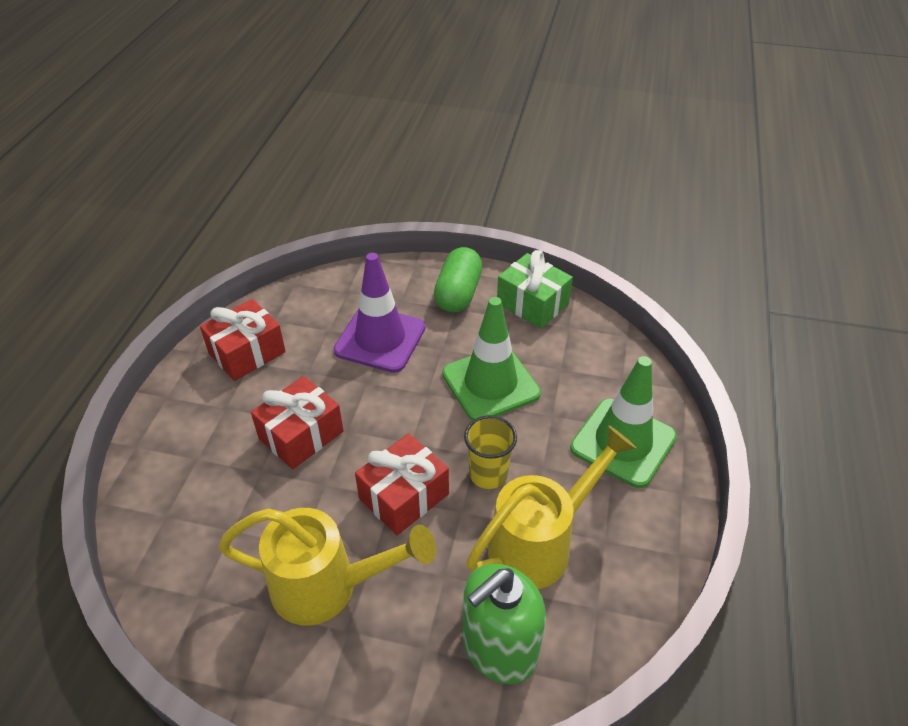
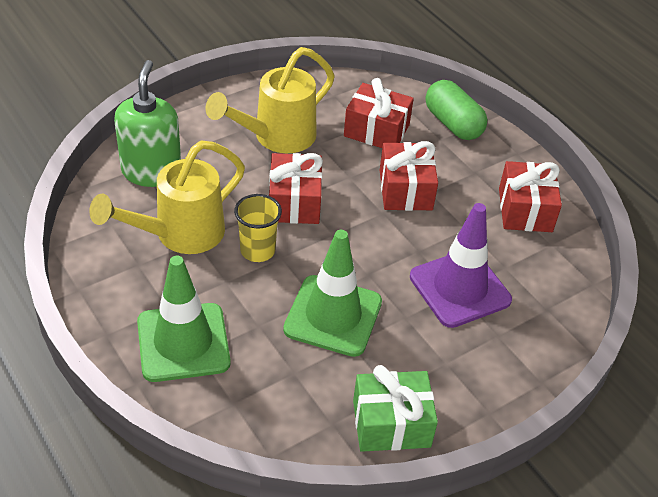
camera: 130 degrees right, 0 degrees up
(231, 514) = (376, 130): none -> red gift
(458, 293) = (465, 381): green capsule -> green capsule (453, 124)
(541, 543) = (179, 235): yellow watering can -> yellow watering can turned 45 degrees clockwise

